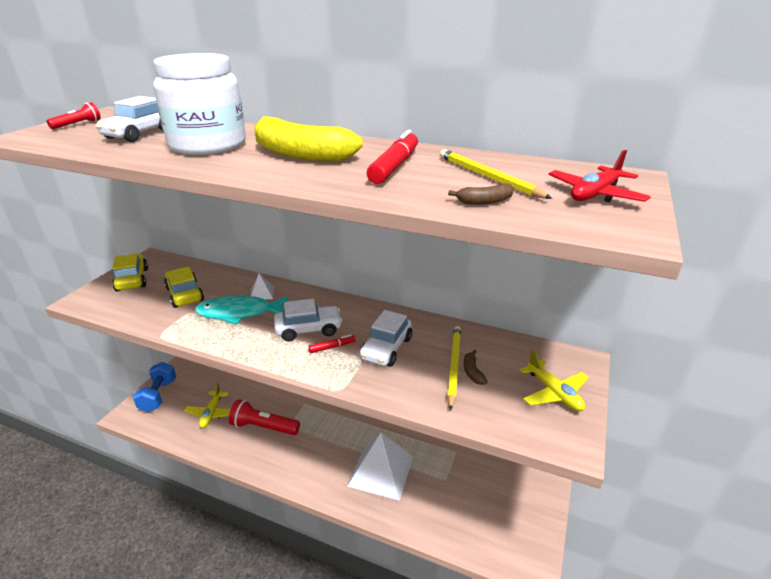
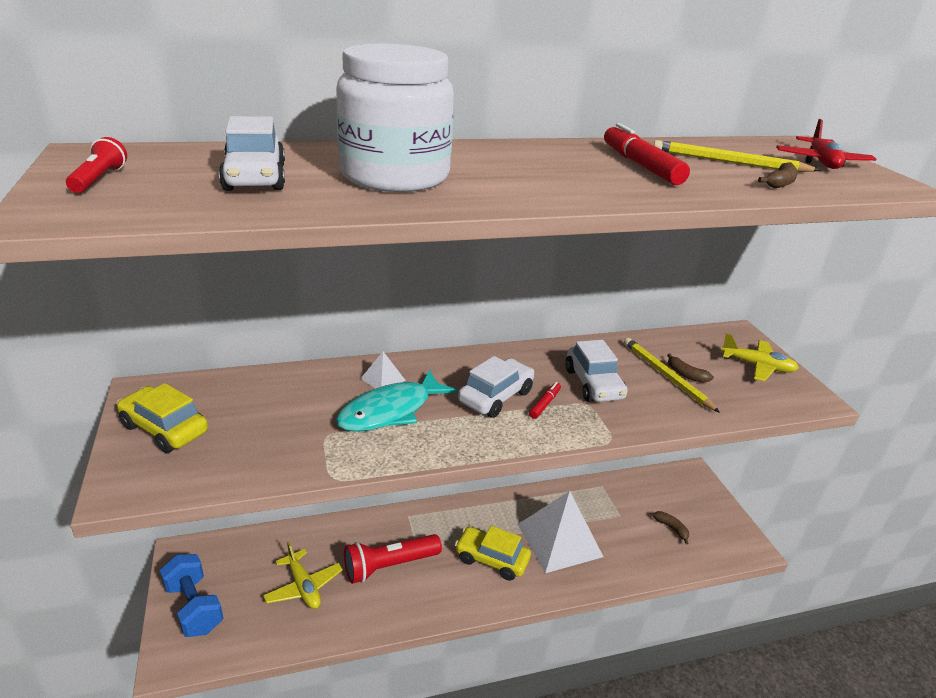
camera: 40 degrees left, 0 degrees up
(185, 294) = (282, 417): yellow car -> yellow car (491, 559)
(300, 154) = (527, 169): yellow banana -> none
(477, 512) = (671, 528): none -> brown banana

